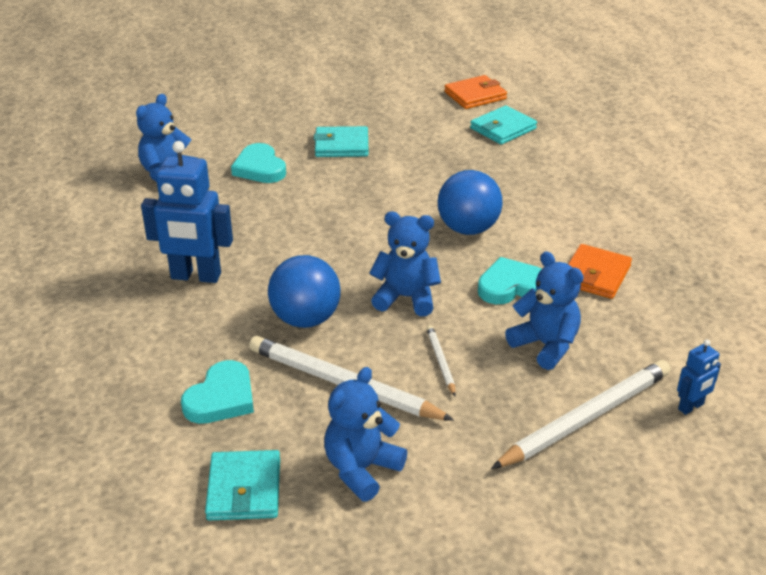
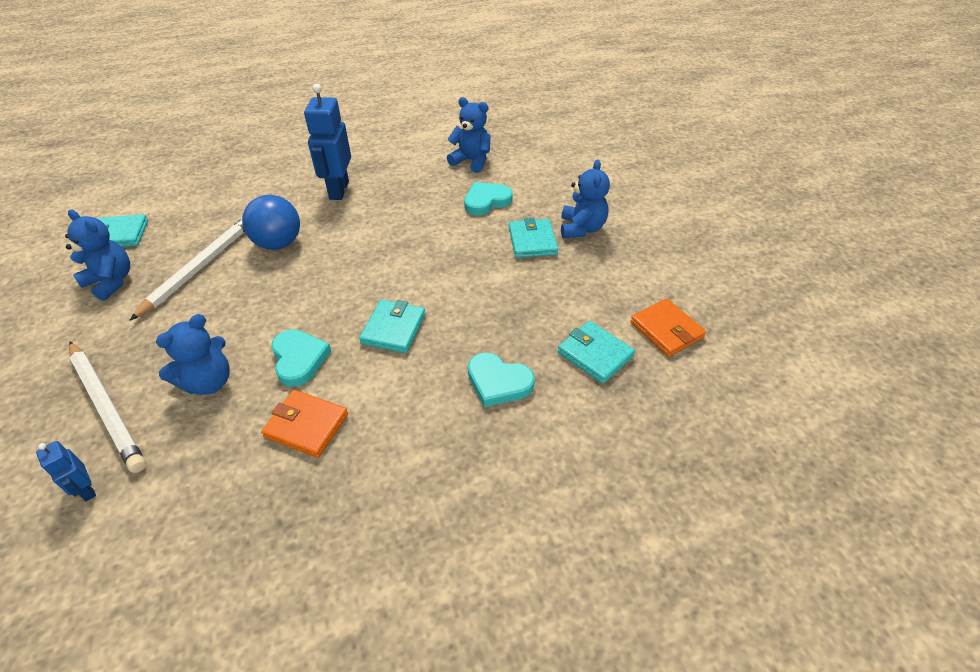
camera: 85 degrees right, 10 degrees up
(221, 398) = (205, 216): turquoise heart -> turquoise heart (498, 382)
(406, 298) = (294, 293): blue teddy bear -> blue teddy bear (581, 228)
(440, 361) = (208, 316): white pencil -> none
(468, 229) = (393, 329): blue ball -> turquoise wallet

